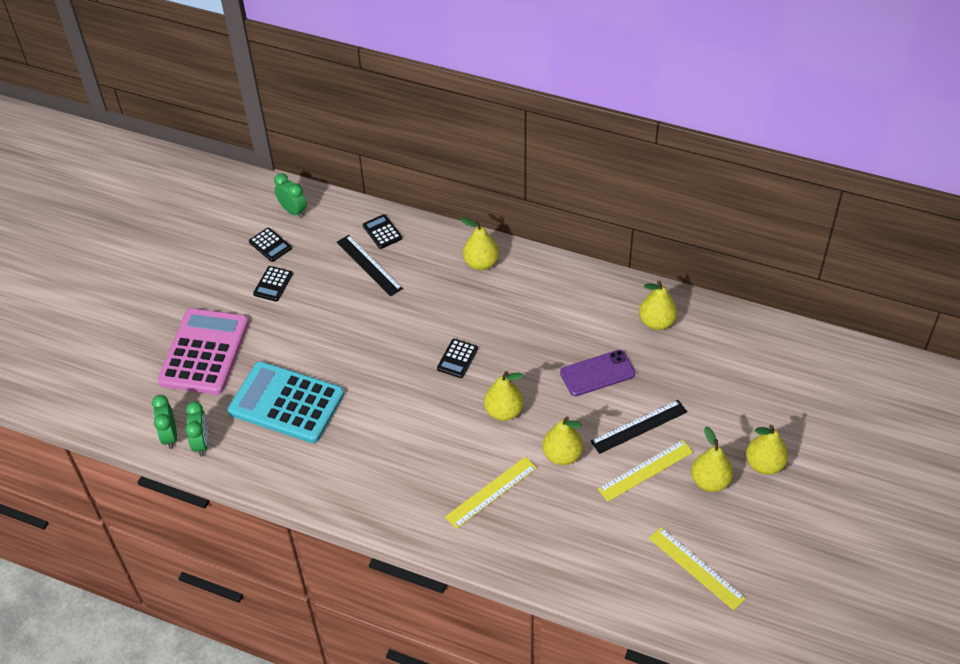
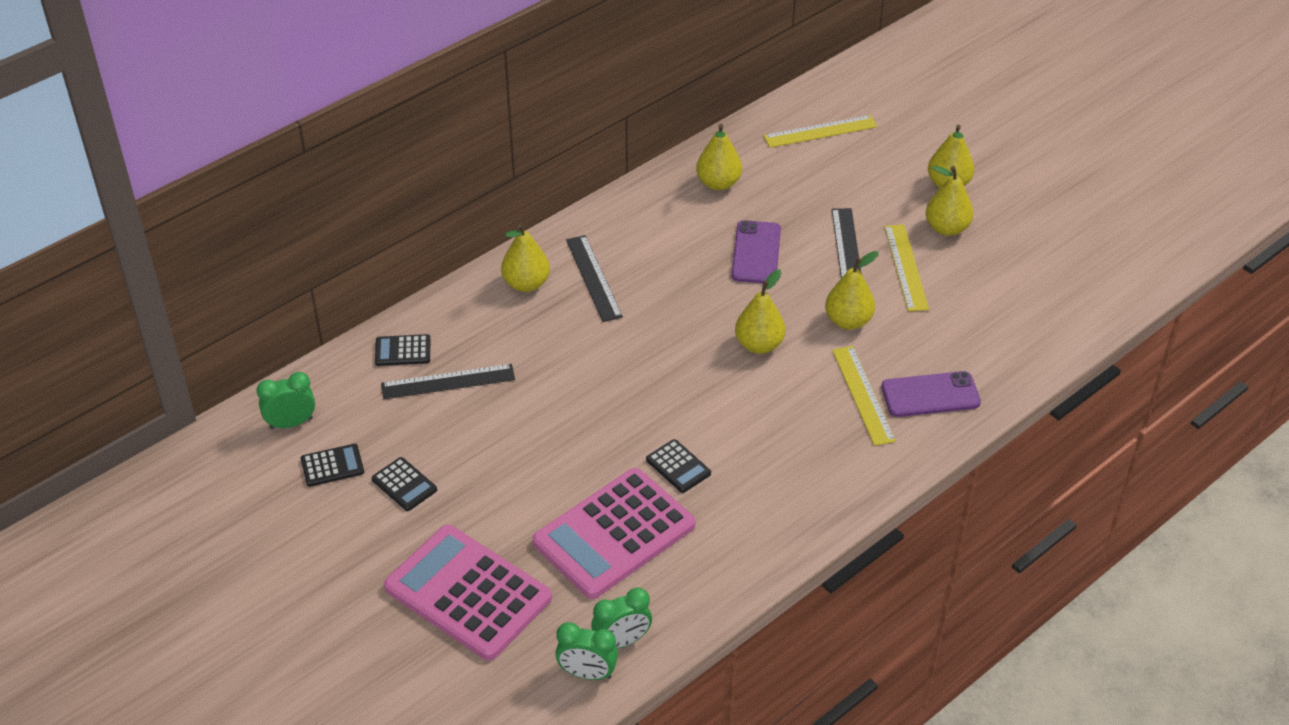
camera: 65 degrees left, 5 degrees down
(202, 443) = (622, 641): green clock -> green clock turned 135 degrees clockwise
(286, 403) = (614, 534): turquoise calculator -> pink calculator
(457, 359) = (656, 355): black calculator -> black calculator (678, 466)
(510, 295) = (593, 278): none -> black ruler
(516, 534) = (930, 395): none -> purple phone
(696, 568) = (1044, 279): yellow ruler -> yellow ruler (820, 131)

